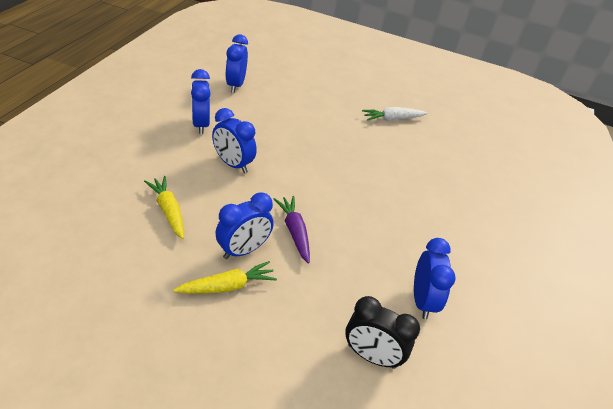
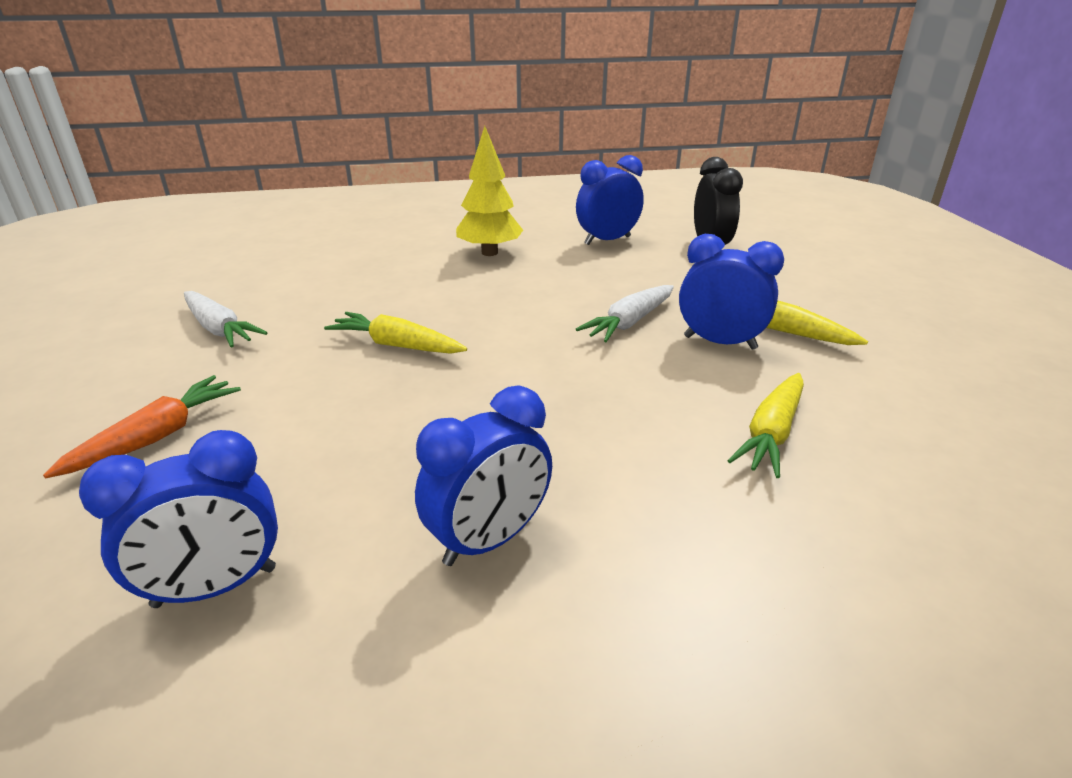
camera: 115 degrees left, 10 degrees down
(233, 164) = (566, 428): blue clock -> none
(294, 232) = (629, 322): purple carrot -> white carrot
(317, 91) = (156, 437): none -> orange carrot
(337, 153) = (397, 345): none -> yellow carrot
(433, 230) = (489, 253): none -> yellow tree

